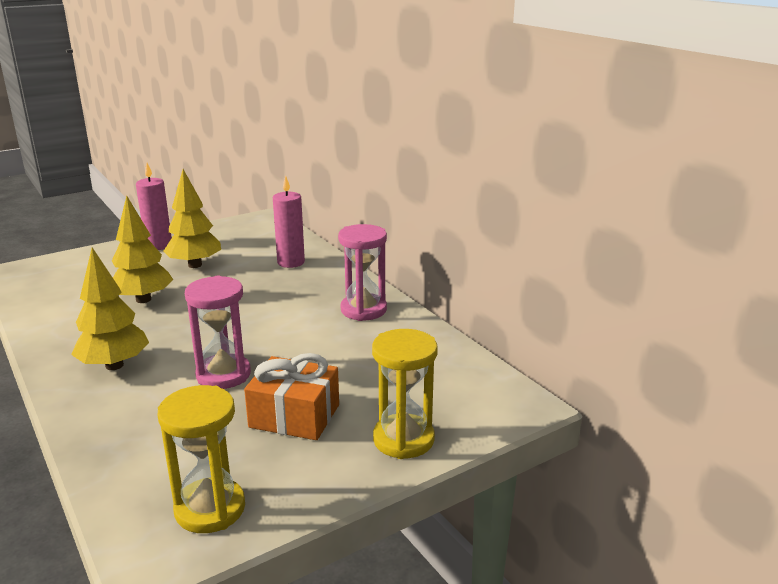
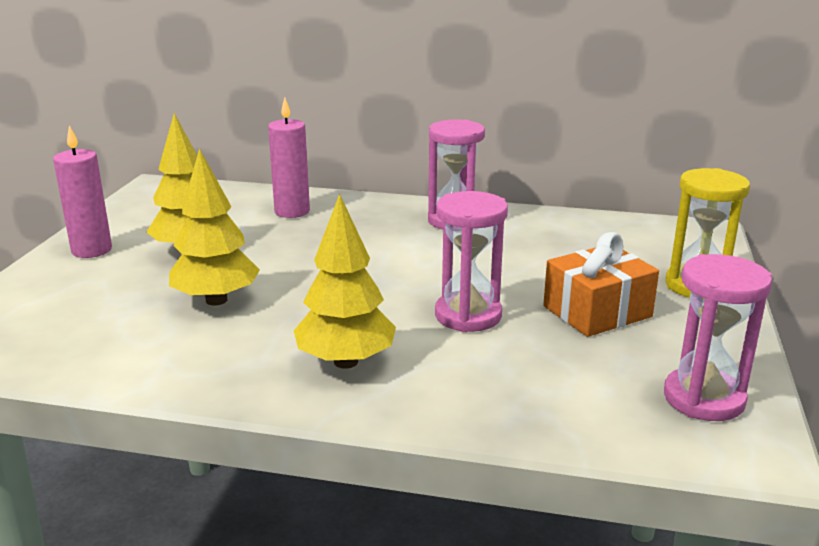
camera: 45 degrees left, 0 degrees up
(210, 509) = (703, 398): yellow hourglass -> pink hourglass

